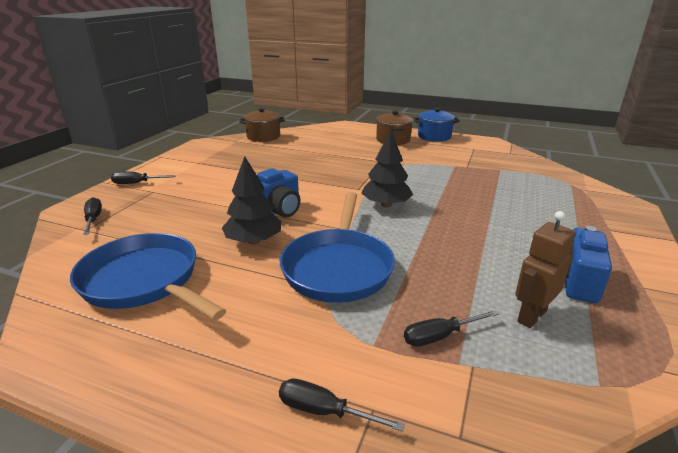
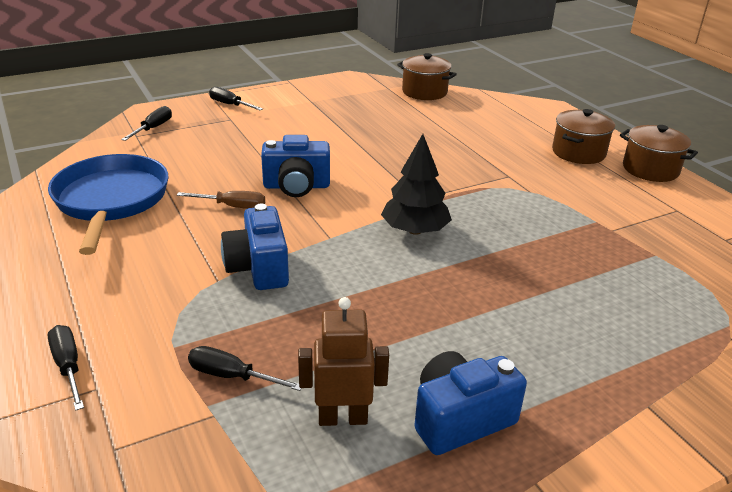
camera: 40 degrees right, 5 degrees up
(254, 241) = (233, 206): black tree -> brown screwdriver
(338, 267) = (258, 268): blue pan -> blue camera
(434, 136) = (650, 169): blue pot -> brown pot

